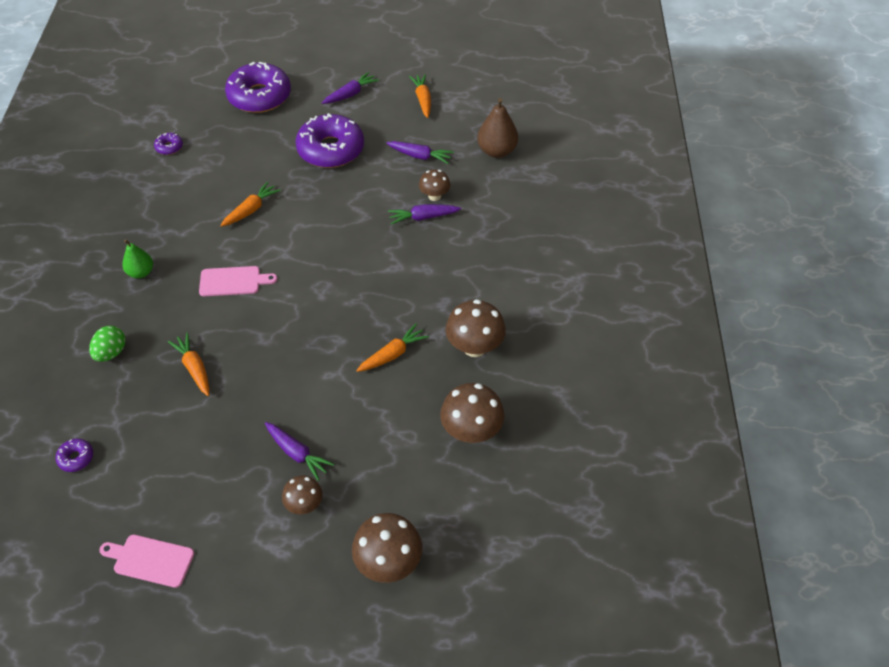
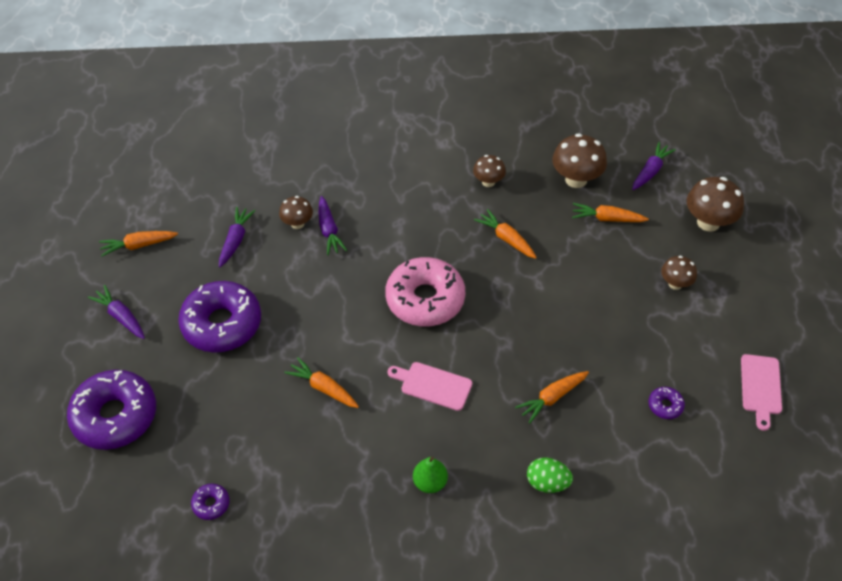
camera: 95 degrees left, 0 degrees up
(76, 458) = (680, 480): purple donut -> purple donut (665, 405)
(233, 281) = (433, 385): pink cutting board -> pink cutting board turned 60 degrees counterclockwise
(297, 453) = (627, 296): purple carrot -> purple carrot (650, 171)
(328, 282) = (425, 299): none -> pink donut
(408, 452) = (607, 219): none -> orange carrot
(474, 347) = (488, 182): brown mushroom -> brown mushroom, size x0.60
(497, 151) = (229, 177): brown pear -> none

